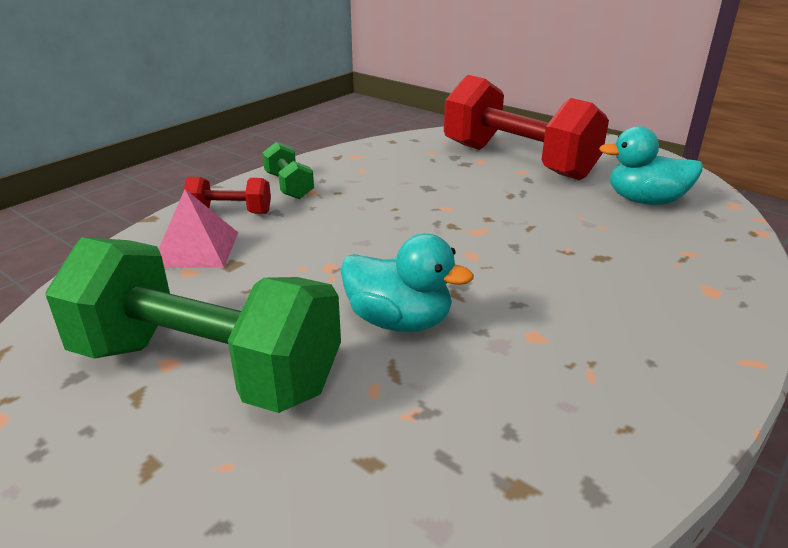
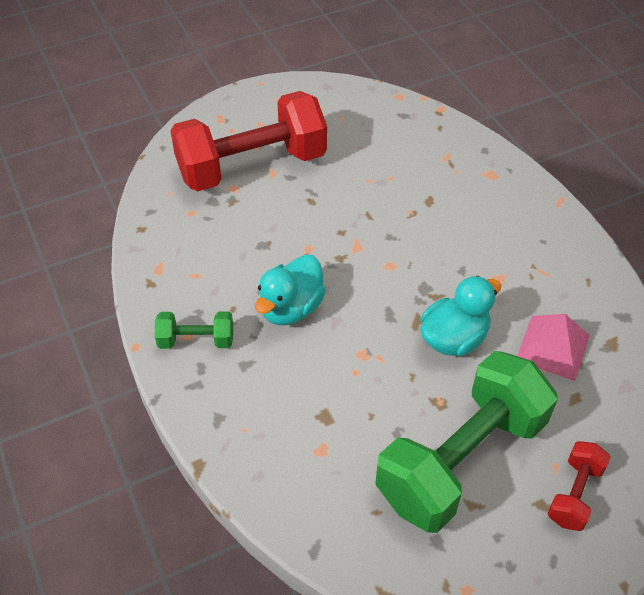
camera: 65 degrees left, 20 degrees up
(196, 249) = (284, 437): pink pyramid -> pink pyramid (552, 347)
(230, 213) = (227, 399): red dumbbell -> red dumbbell (574, 494)
(645, 201) = (367, 134): turquoise duck -> turquoise duck (291, 308)

